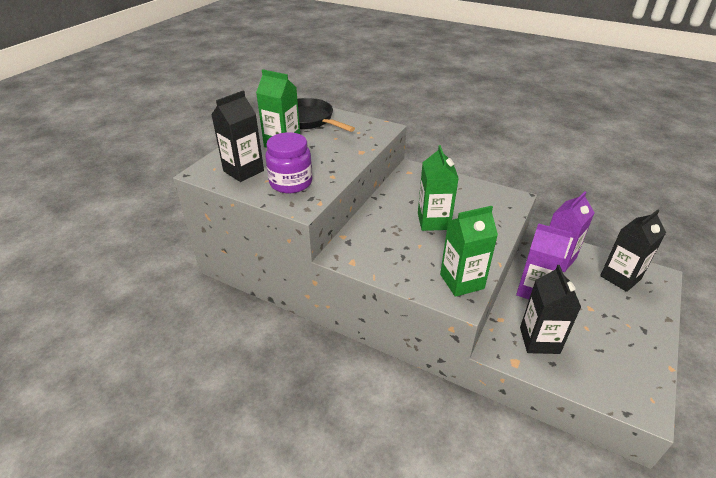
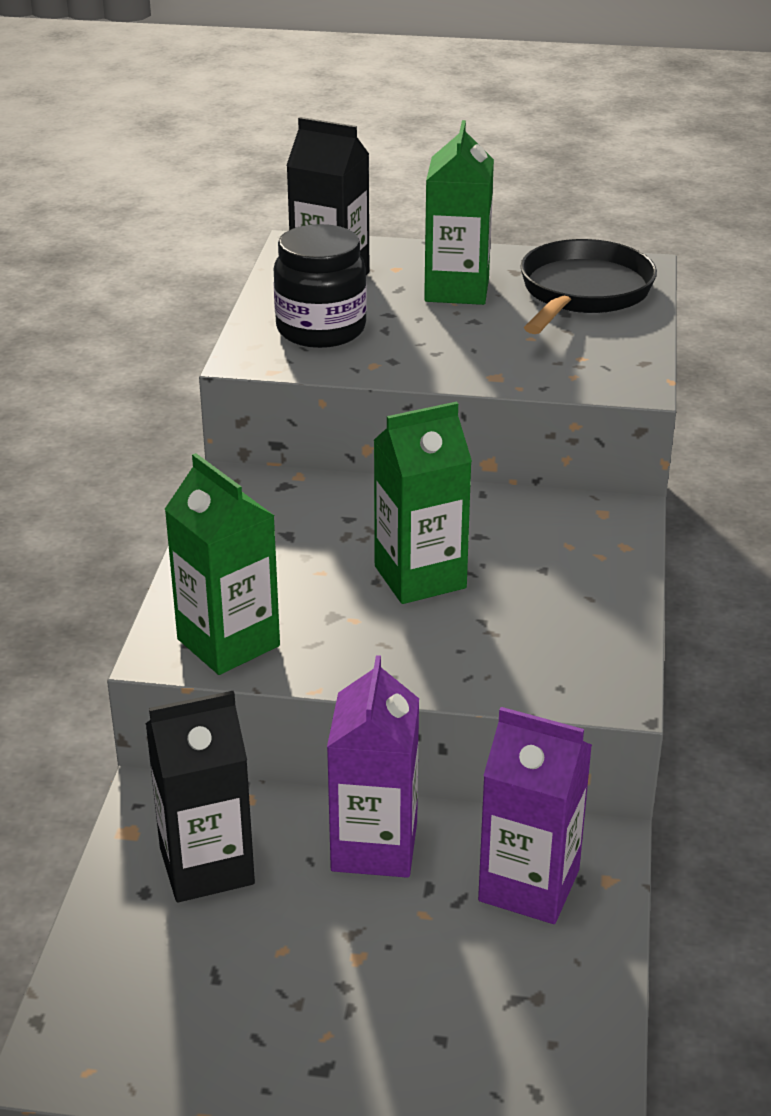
camera: 70 degrees right, 5 degrees down
(291, 183) = (321, 330): purple jar -> black jar
(620, 277) = (521, 1024): black carton -> none

